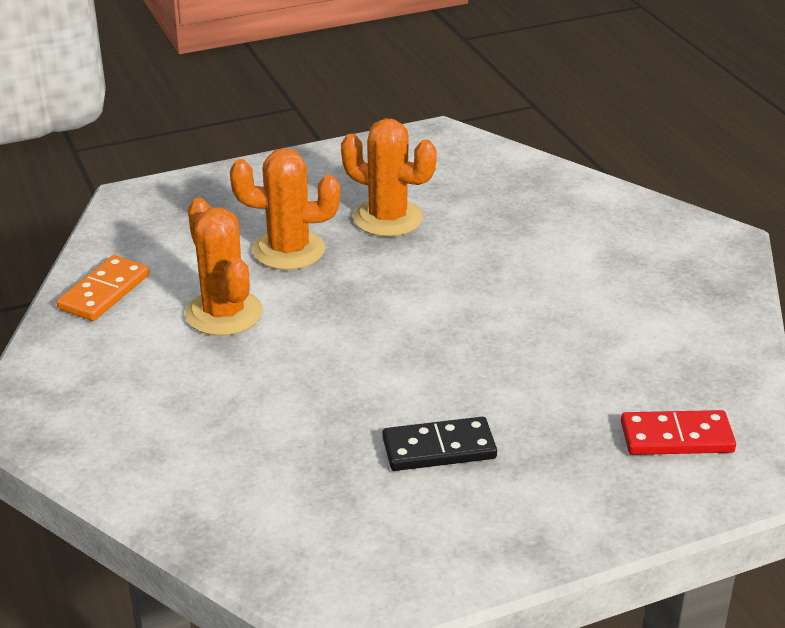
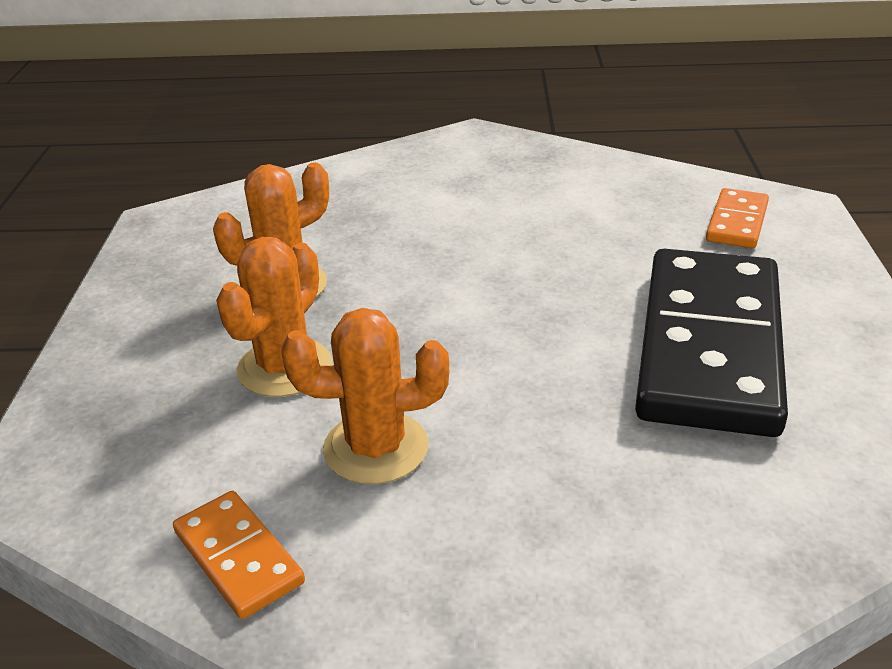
camera: 65 degrees left, 0 degrees up
(439, 448) = (709, 346): black domino -> black domino, size x2.26
(676, 437) = (737, 222): red domino -> orange domino

